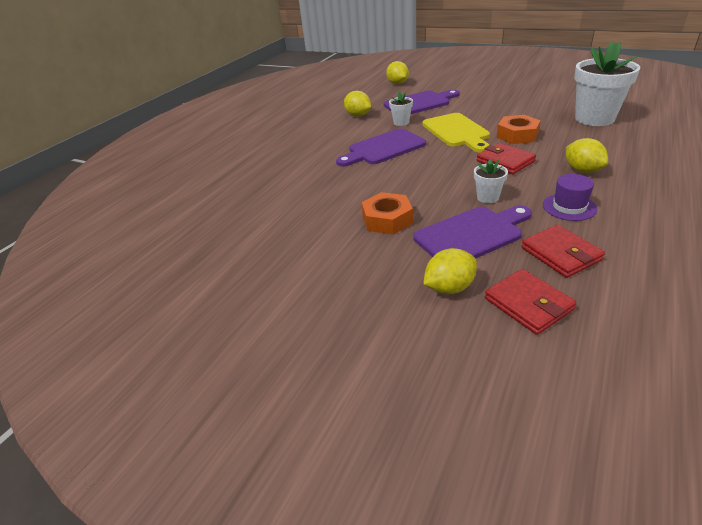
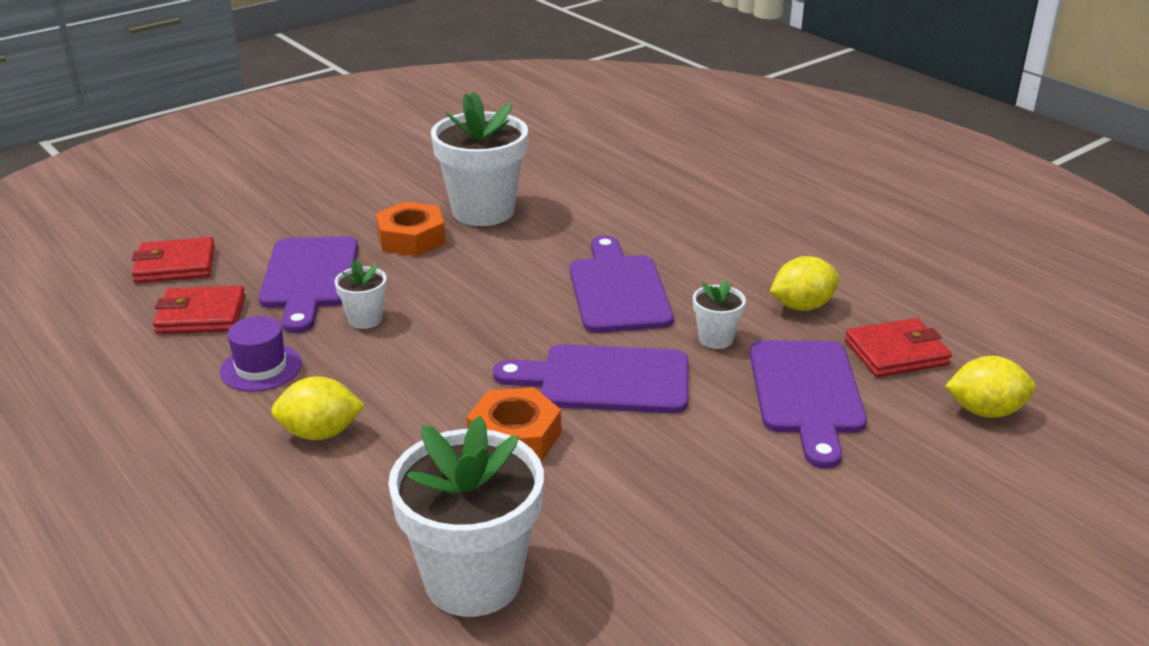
camera: 110 degrees right, 5 degrees down
(329, 209) = (483, 211): none -> white flower pot
(449, 288) = (253, 236): yellow lemon -> none
(457, 132) = (605, 380): yellow cutting board -> purple cutting board
(505, 161) = (439, 378): red wallet -> red wallet (896, 353)

